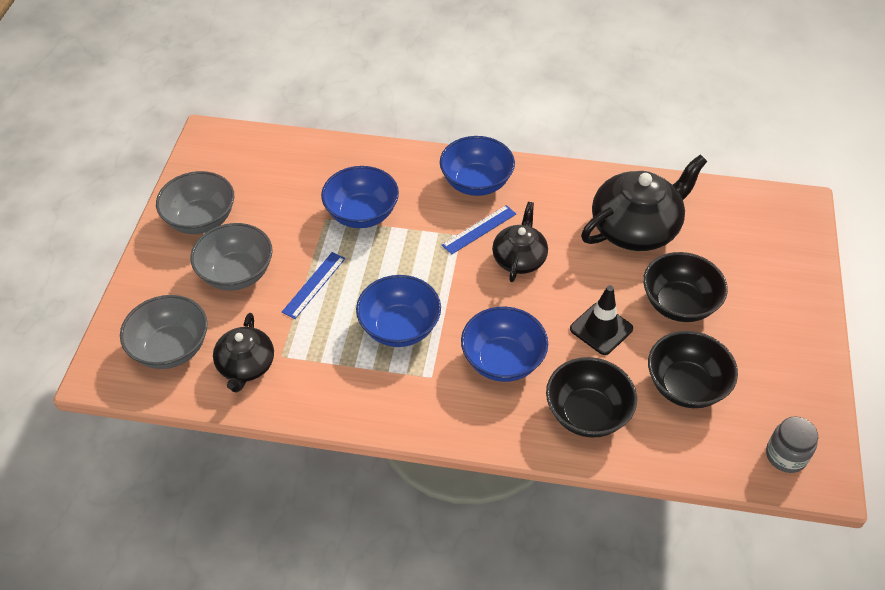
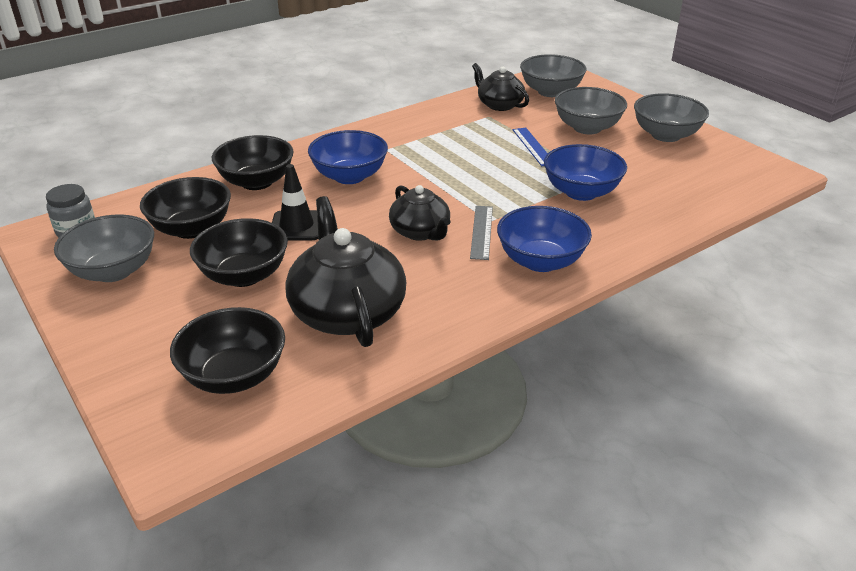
camera: 135 degrees right, 15 degrees down
(399, 327) = (443, 157): blue bowl -> none
(479, 229) = (482, 232): blue ruler -> grey ruler
(636, 228) = (347, 311): black teapot -> black teapot turned 150 degrees clockwise
(738, 229) = (234, 376): none -> black bowl
(773, 376) = (113, 271): none -> grey bowl

